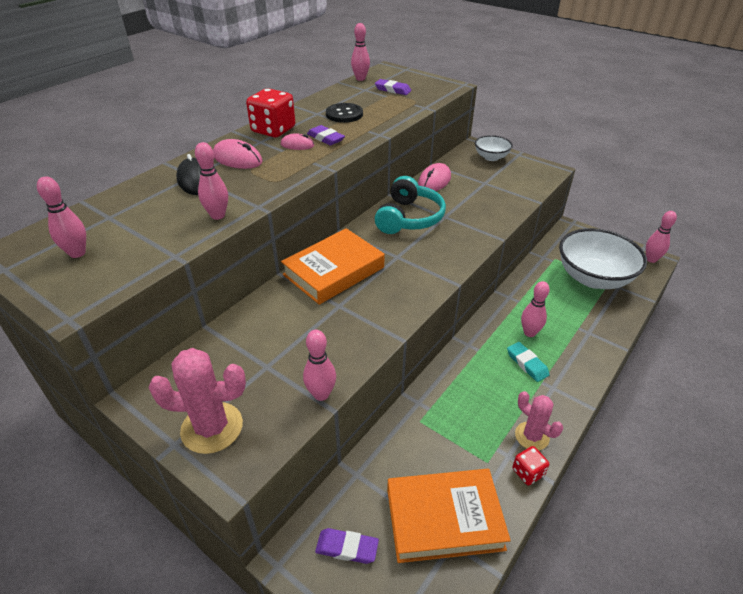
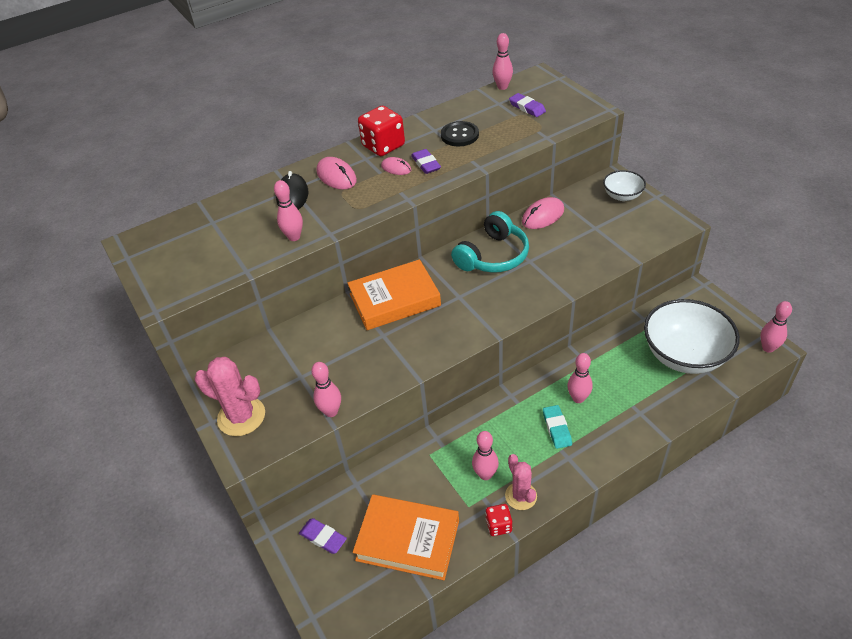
camera: 25 degrees right, 5 degrees up
(77, 253) = (179, 253): pink bowling pin -> pink bowling pin (485, 474)

